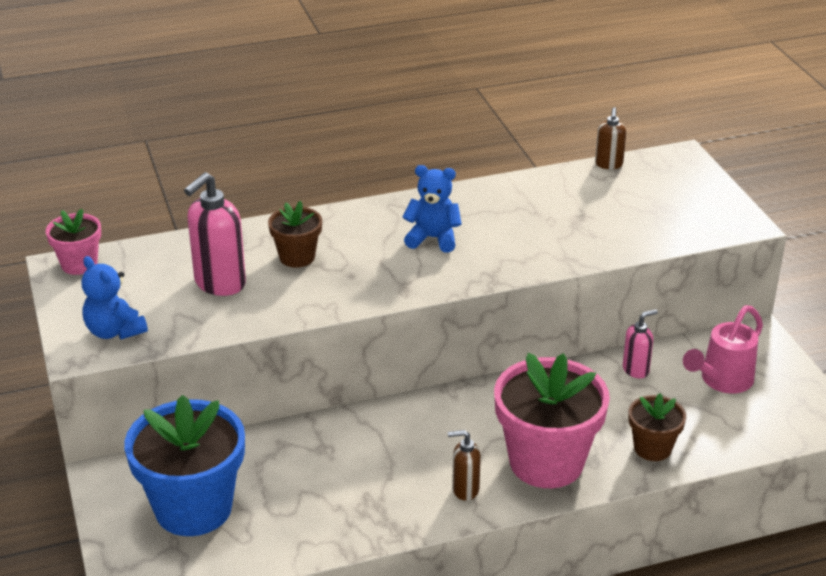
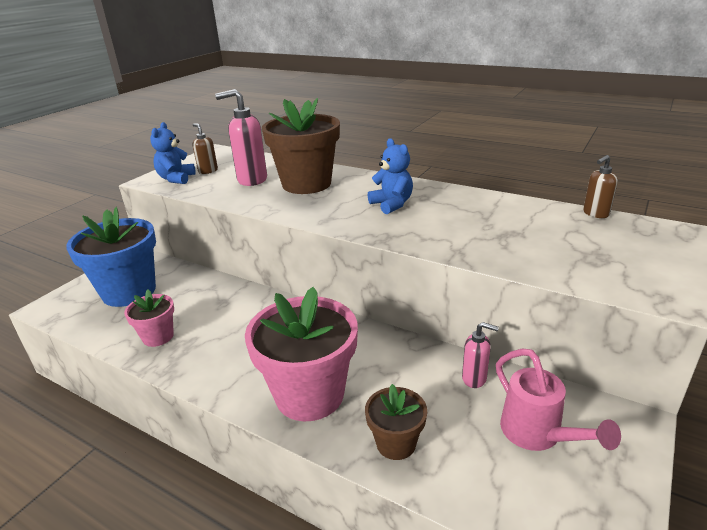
camera: 50 degrees right, 5 degrees down
(79, 264) = (222, 152): pink flower pot -> pink flower pot (158, 337)
(297, 257) = (306, 184): brown flower pot -> brown flower pot, size x1.95
(465, 490) = (238, 374): brown soap dispenser -> brown soap dispenser (208, 171)
(721, 381) = (538, 435): pink watering can -> pink watering can turned 120 degrees counterclockwise

